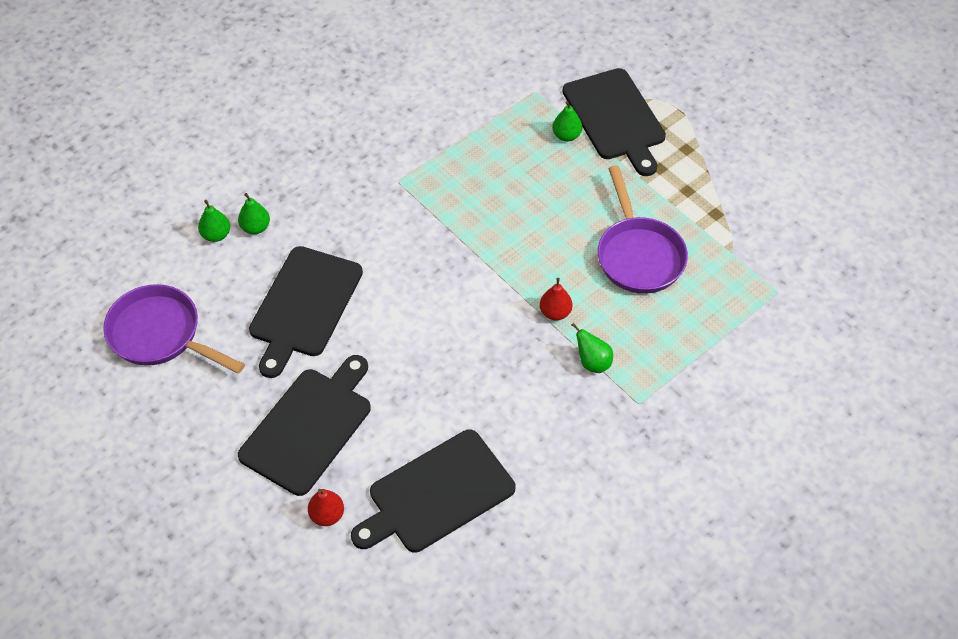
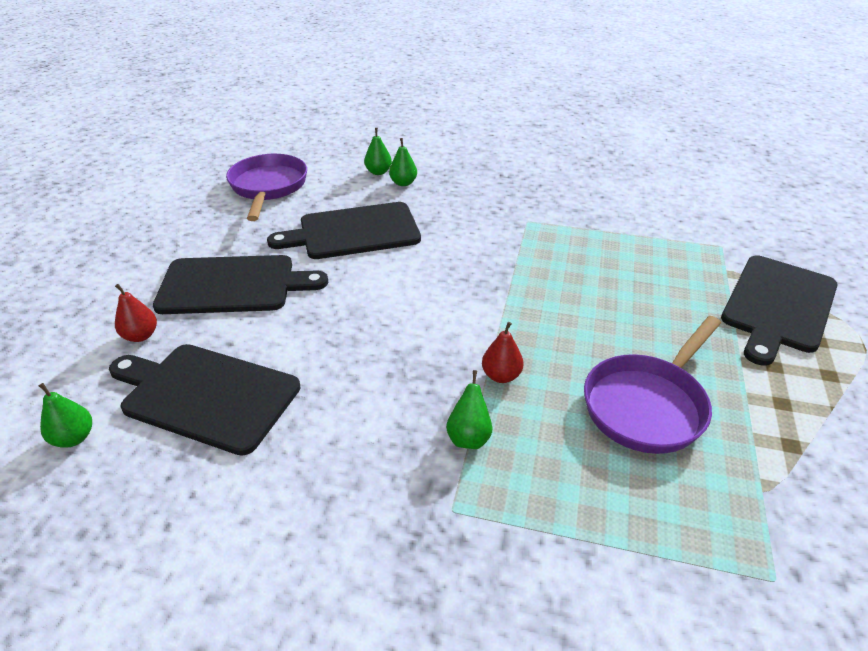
camera: 55 degrees right, 15 degrees down
(566, 136) = (708, 285): green pear -> green pear (74, 438)

